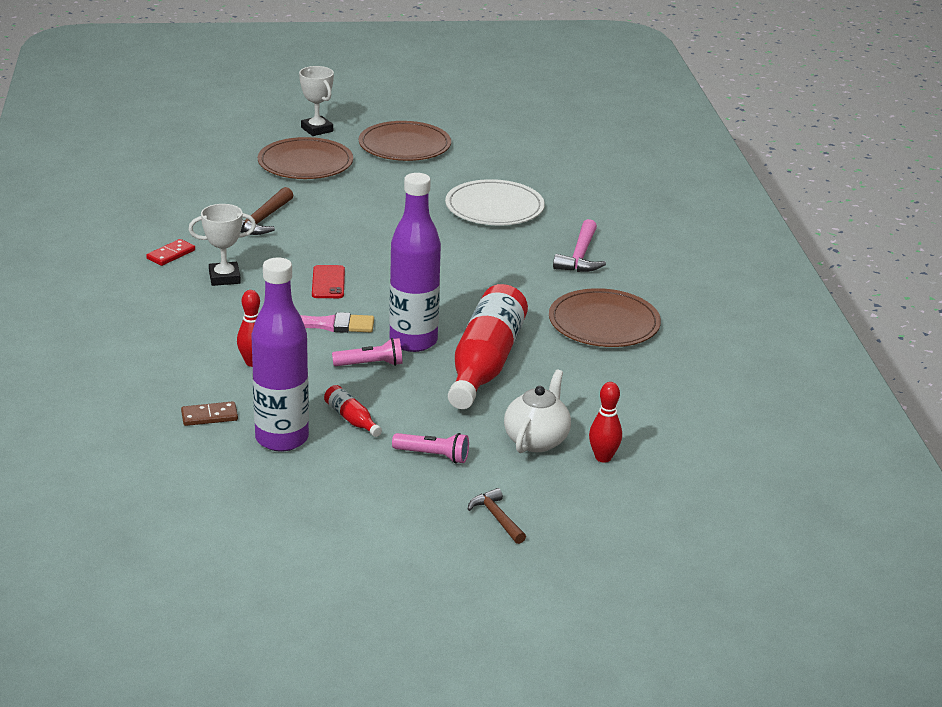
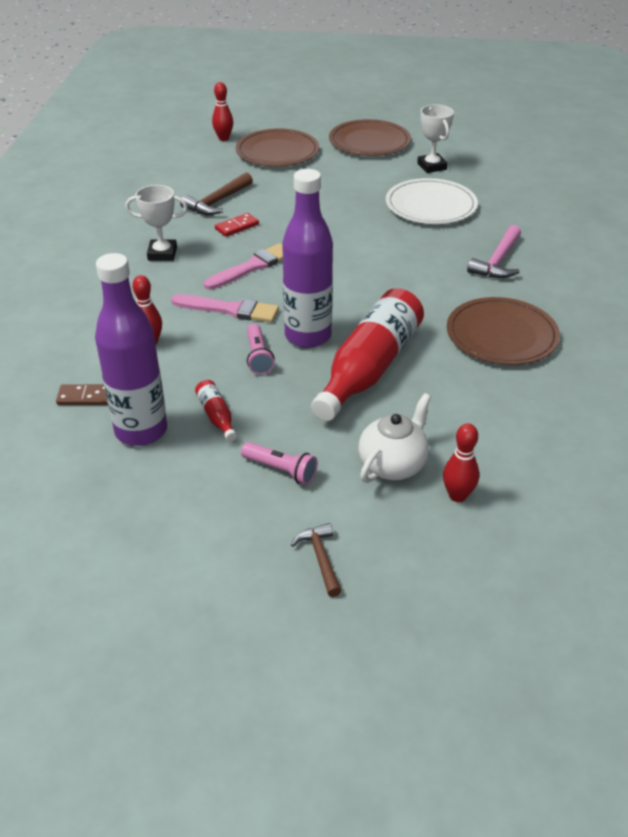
camera: 15 degrees right, 10 degrees up
(171, 254) = (126, 227): red domino -> red domino (237, 227)
(237, 152) = (223, 138): none -> red bowling pin
(317, 129) = (299, 123): white trophy -> white trophy (432, 166)
(328, 282) = (252, 267): red phone -> pink brush
(370, 364) = (258, 357): pink flashlight -> pink flashlight turned 75 degrees clockwise

